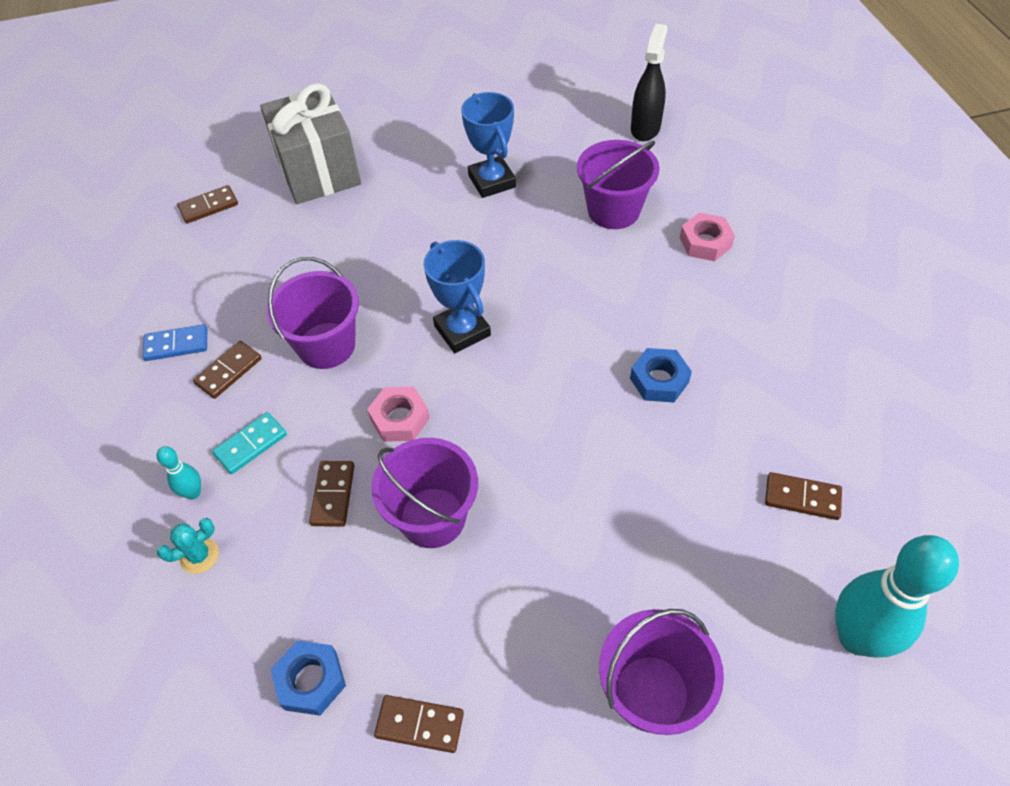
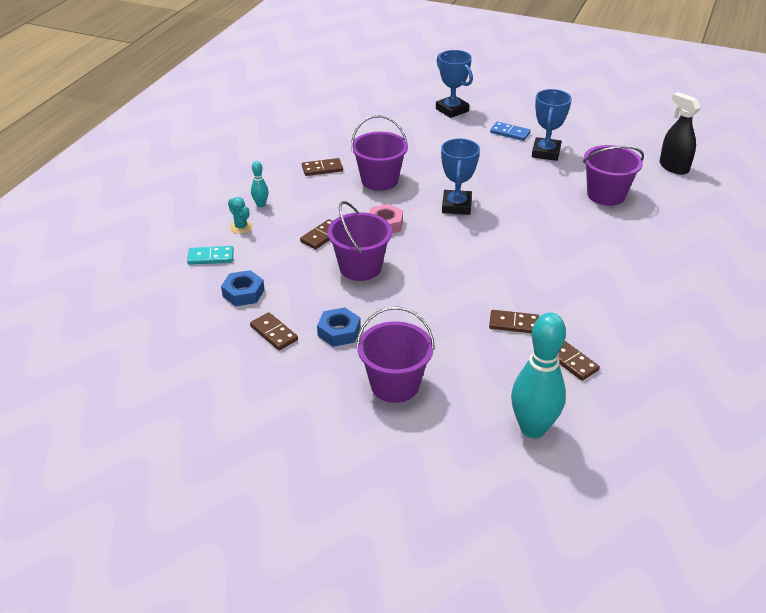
camera: 35 degrees right, 15 degrees down
(176, 344) = (309, 148): blue domino -> blue domino (510, 133)
(199, 556) = (241, 227): turquoise cactus -> turquoise cactus turned 45 degrees clockwise
(208, 206) = (379, 102): brown domino -> brown domino (514, 324)
(251, 445) = (304, 200): turquoise domino -> turquoise domino (211, 257)
(318, 171) = (452, 110): grey gift -> blue trophy
(645, 128) = (673, 167): black spray bottle -> black spray bottle turned 90 degrees counterclockwise
(659, 380) = (545, 276): blue nut -> blue nut (339, 332)
(705, 242) = (648, 233): pink nut -> none

